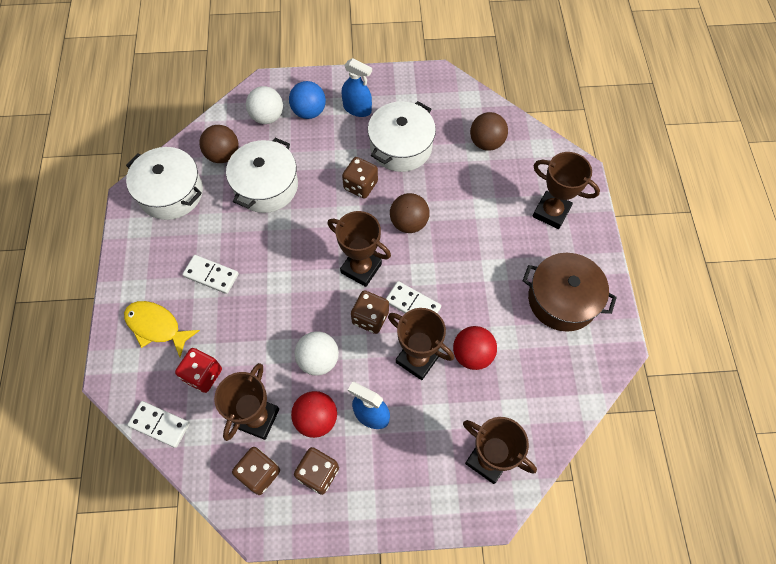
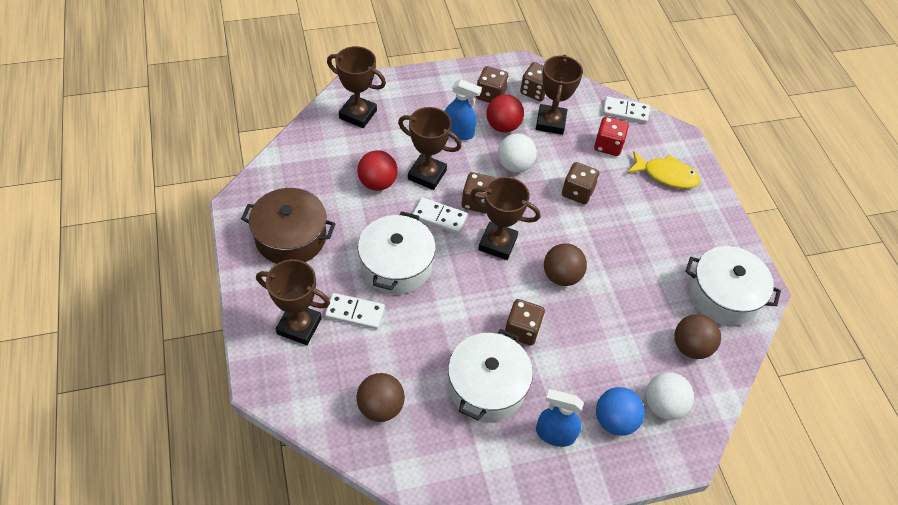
camera: 165 degrees right, 10 degrees down
(211, 275) = (640, 221): white domino -> white domino (355, 312)
(261, 317) = (577, 192): none -> brown dice
(266, 186) = (626, 316): white pot -> white pot (396, 265)
(409, 223) = (458, 294): brown ball -> brown ball (561, 276)

